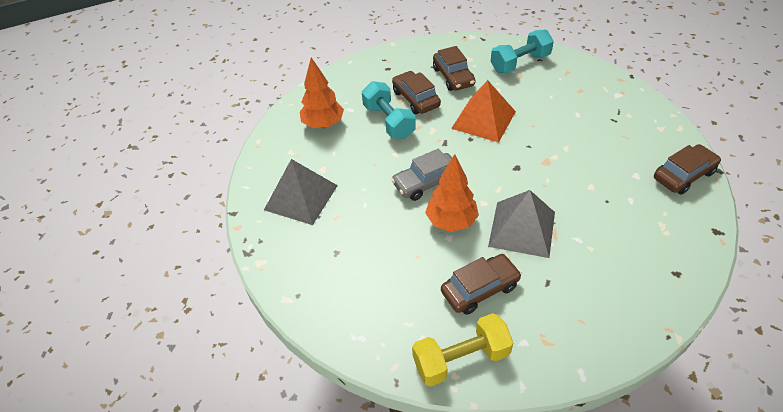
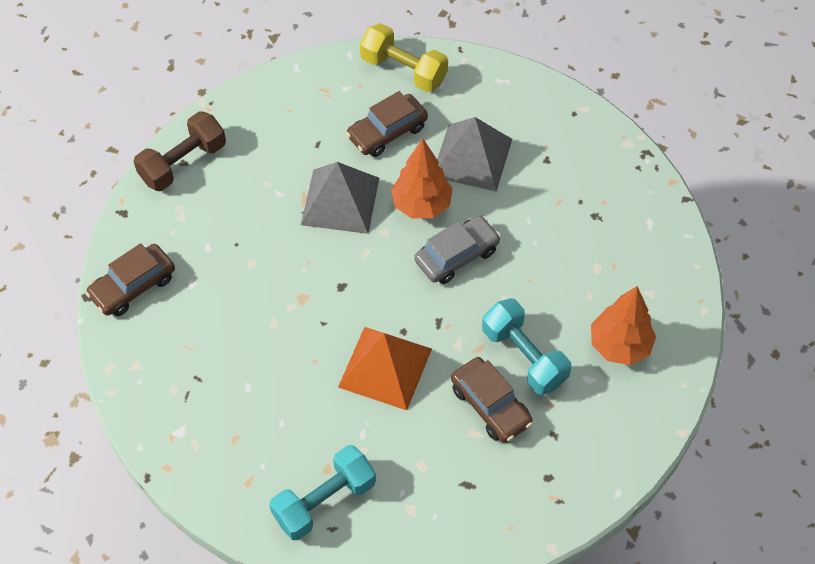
camera: 170 degrees right, 10 degrees up
(301, 197) = (610, 225): grey pyramid -> grey pyramid (472, 157)
(453, 77) = (435, 460): brown car -> none
(461, 359) = (403, 70): yellow dumbbell -> yellow dumbbell turned 60 degrees clockwise
(676, 272) = (183, 163): none -> brown dumbbell

